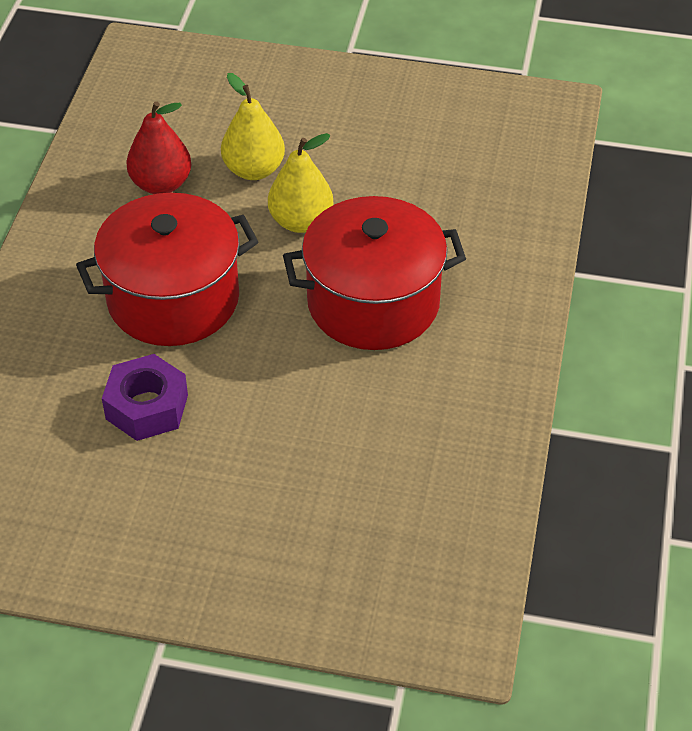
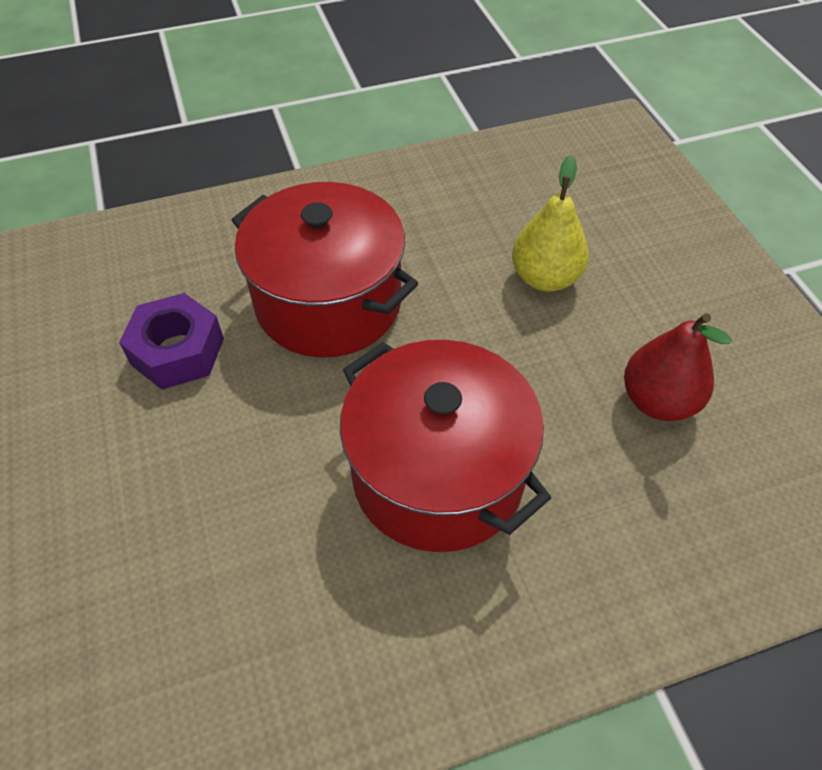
camera: 60 degrees right, 5 degrees up
(161, 184) = (468, 223): red pear -> red pear (657, 401)
(301, 221) = (506, 350): yellow pear -> none

